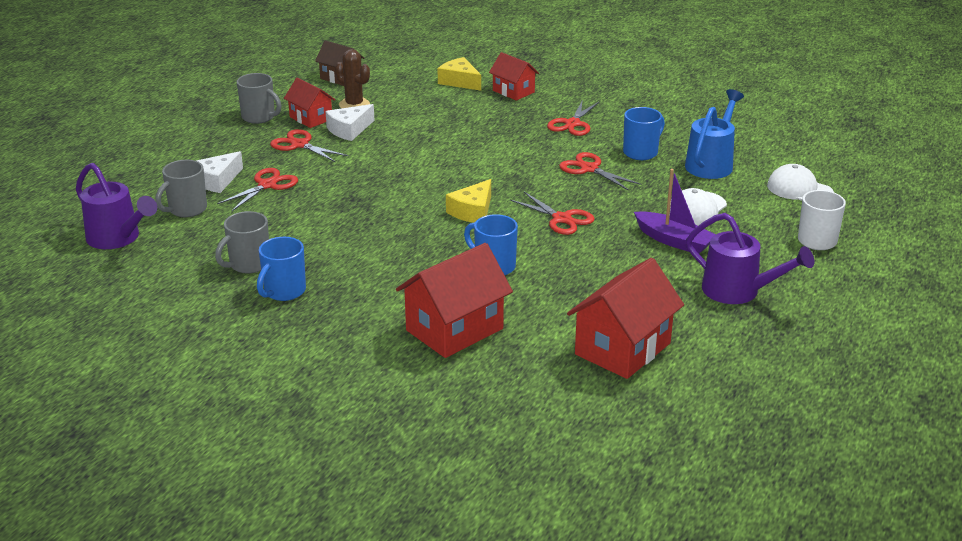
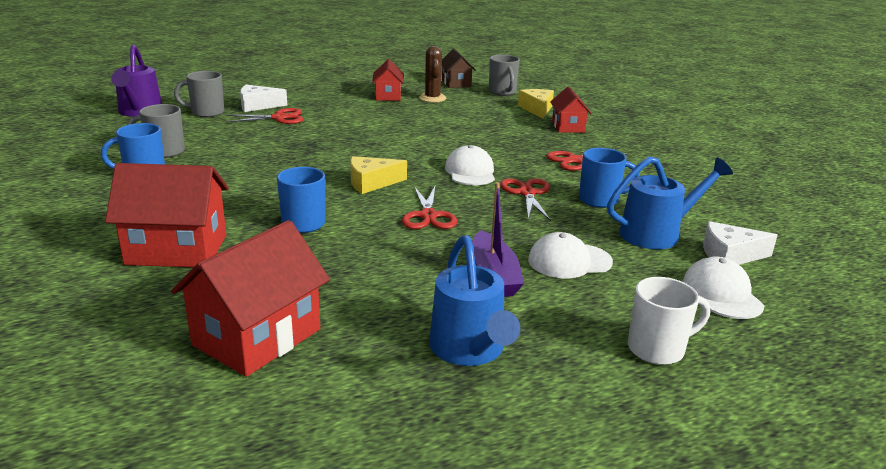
camera: 40 degrees right, 5 degrees down
(259, 117) = (358, 86): grey mug -> grey mug (502, 92)
(299, 145) = (348, 106): red scissors -> none
(349, 130) = (398, 109): white cheese -> white cheese (730, 255)
(521, 168) = (470, 172): none -> white cap
(623, 349) = (257, 337): red house -> red house turned 45 degrees counterclockwise
(739, 292) = (470, 351): purple watering can -> blue watering can

